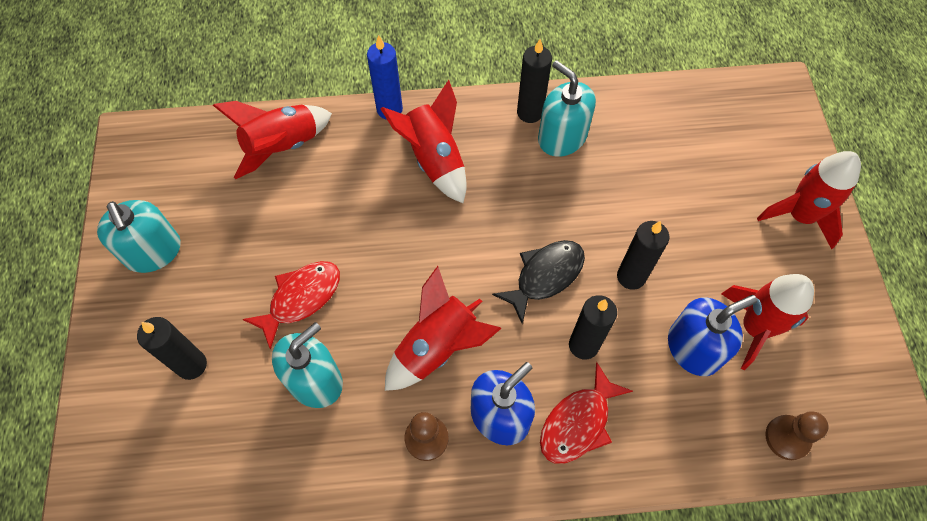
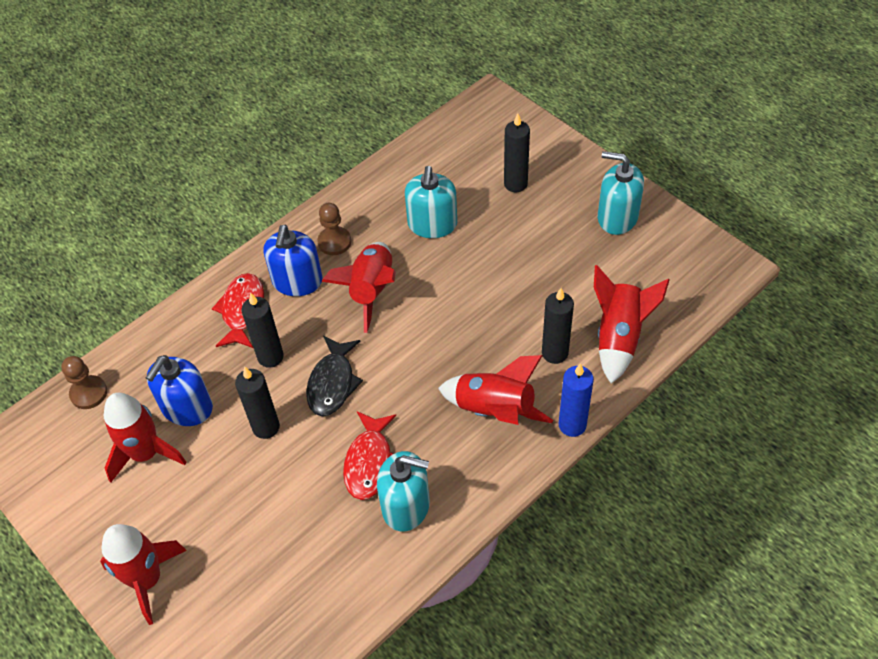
camera: 145 degrees right, 10 degrees down
(301, 299) = (490, 257): red fish -> red fish (370, 462)
(530, 112) = (453, 509): black candle -> black candle (555, 353)

